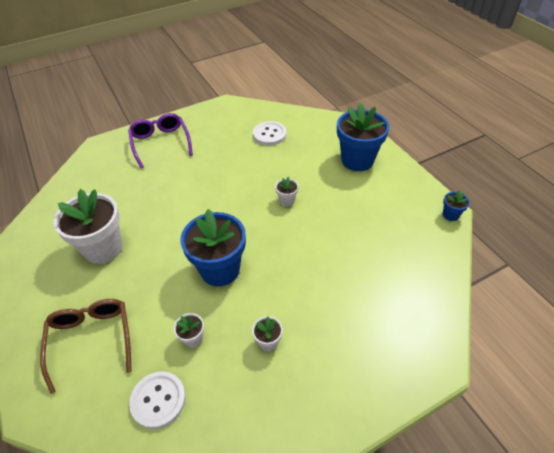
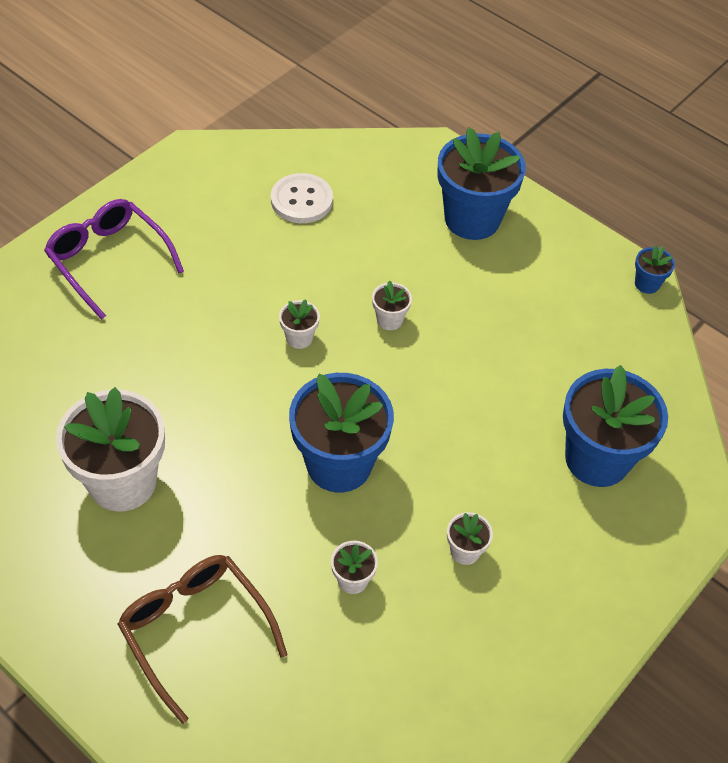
camera: 25 degrees left, 5 degrees up
(158, 400) = (348, 679): white button -> none
(233, 199) = (299, 338): none -> white flower pot
(377, 309) = (597, 459): none -> blue flower pot

